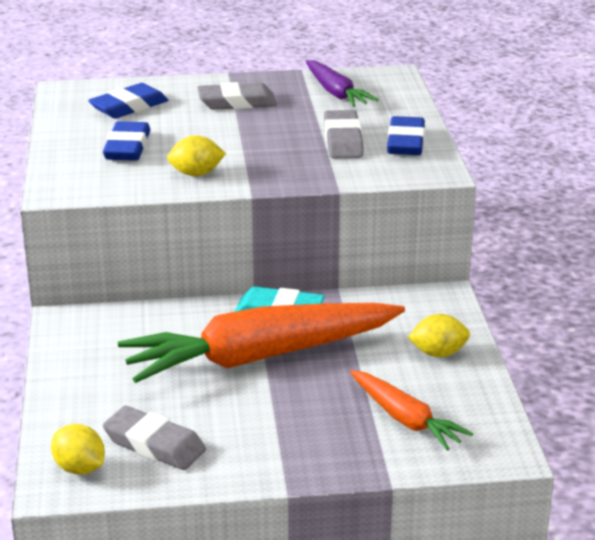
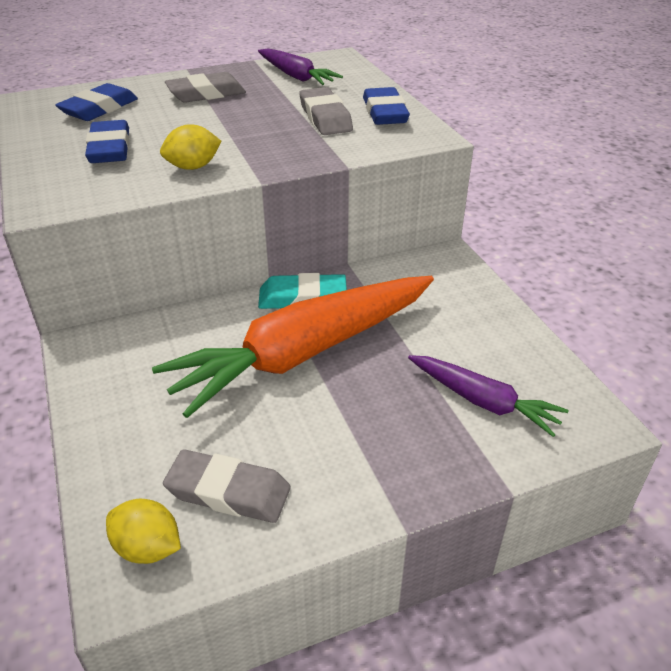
camera: 15 degrees left, 10 degrees up
(405, 419) = (483, 401): orange carrot -> purple carrot
(438, 353) = (475, 318): yellow lemon -> none

